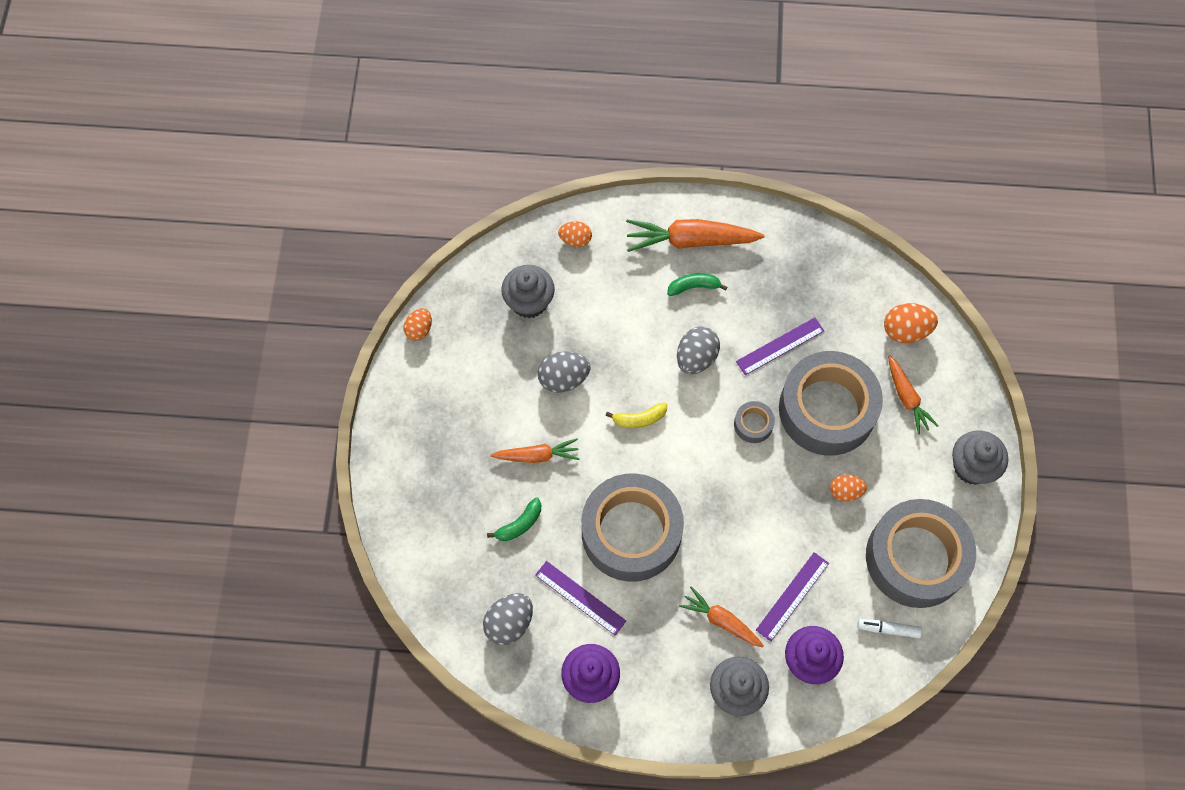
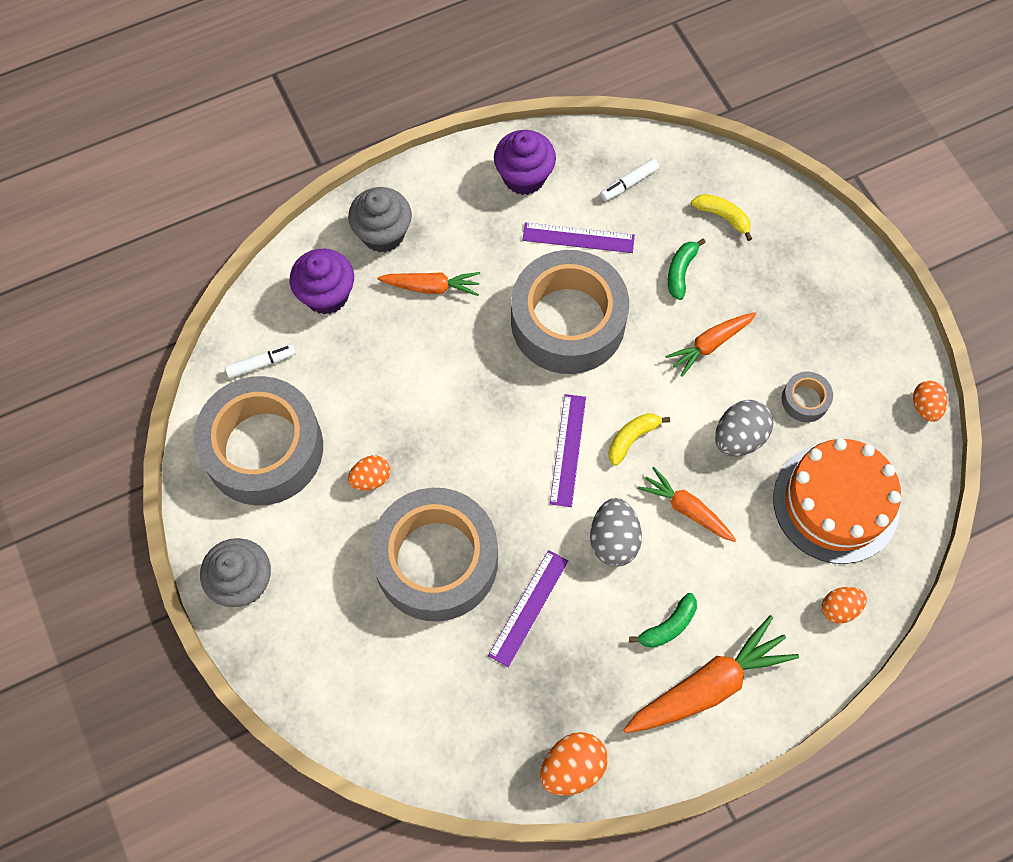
camera: 150 degrees right, 0 degrees up
(455, 551) = (723, 217): none -> yellow banana
(509, 623) = (629, 183): grey egg -> white marker
(529, 302) = (836, 502): grey cupcake -> orange cake
(753, 424) = (508, 498): grey tape -> grey tape (805, 400)
(792, 596) = (373, 345): purple ruler -> purple ruler (567, 450)
(906, 331) = (391, 711): orange egg -> orange egg (572, 767)
(907, 398) = (352, 624): orange carrot -> orange carrot (686, 509)

